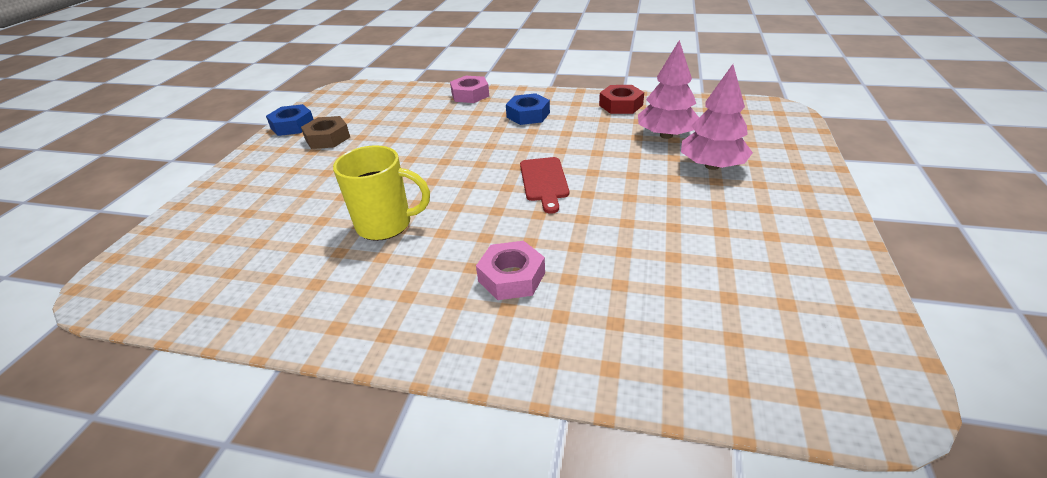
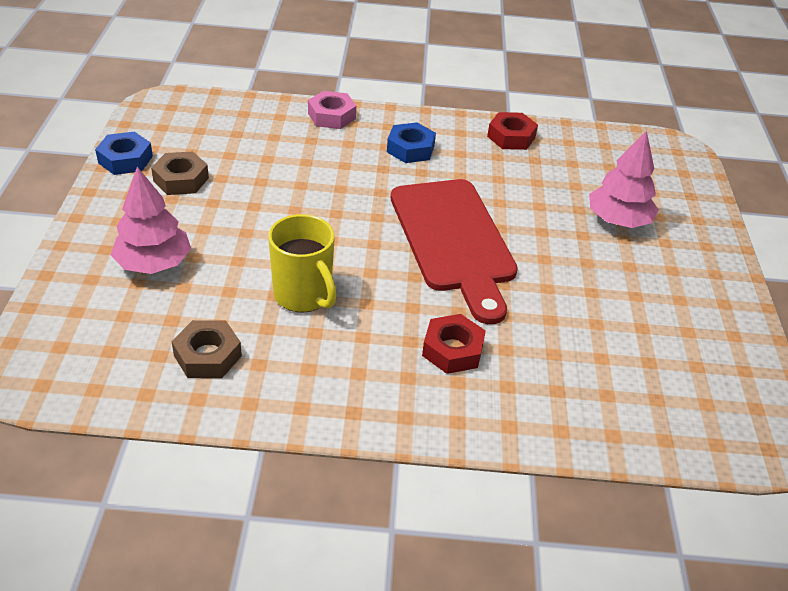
camera: 15 degrees left, 5 degrees up
(272, 274) = (207, 356): none -> brown nut
(386, 225) = (303, 295): yellow mug -> yellow mug turned 60 degrees clockwise
(511, 277) = (452, 350): pink nut -> red nut
(544, 181) = (453, 240): red cutting board -> red cutting board, size x2.06
(666, 135) = (567, 180): pink tree -> pink tree (154, 263)

